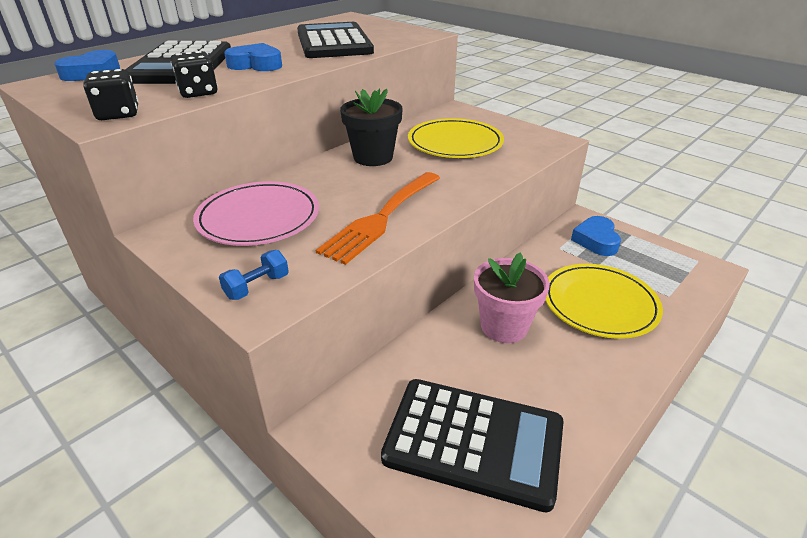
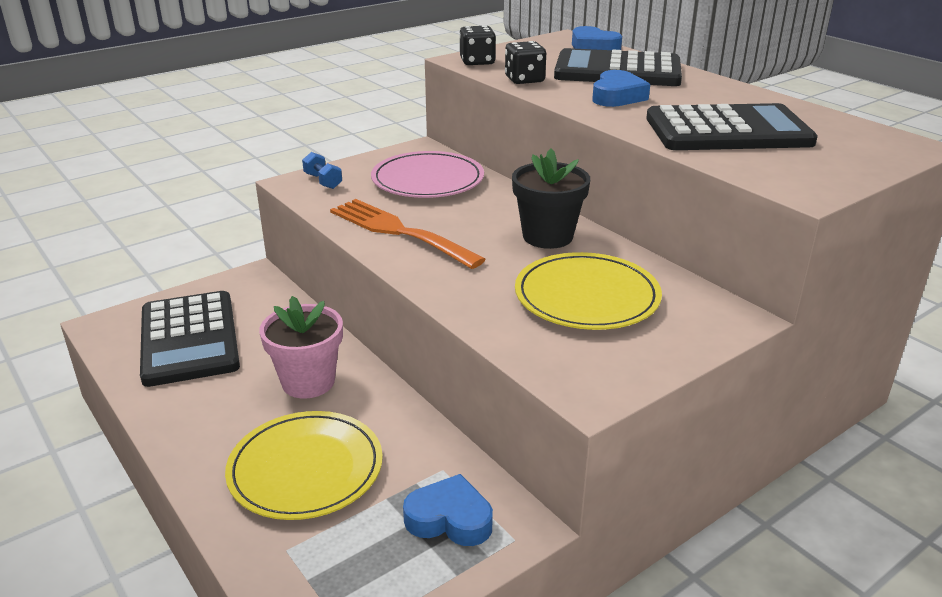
camera: 100 degrees right, 5 degrees down
(474, 441) = (189, 339): black calculator -> black calculator turned 45 degrees counterclockwise

